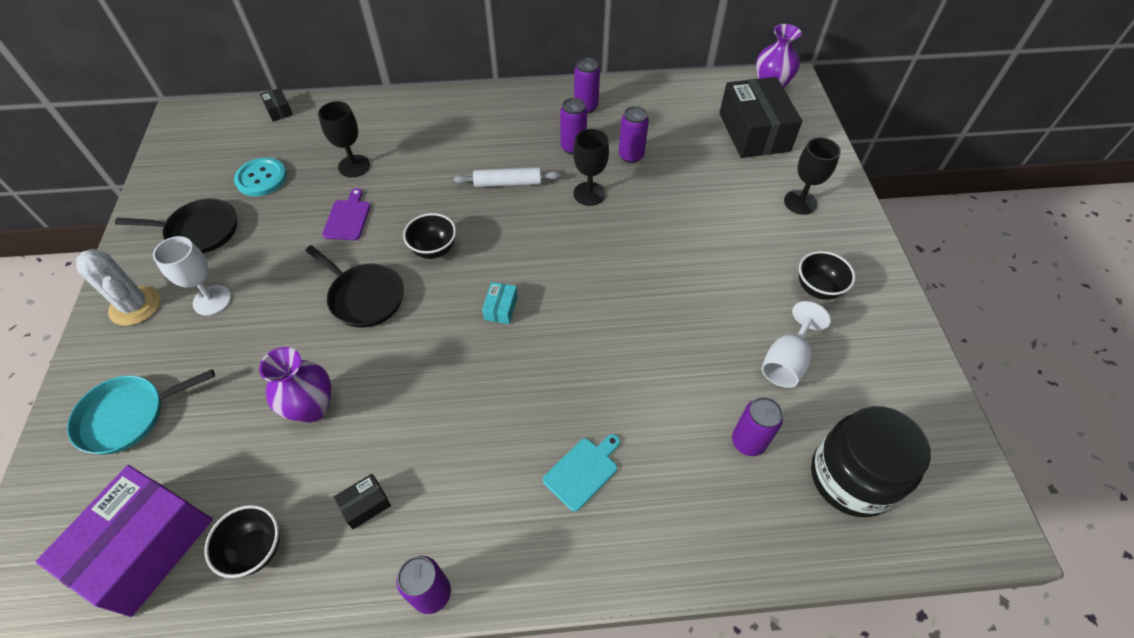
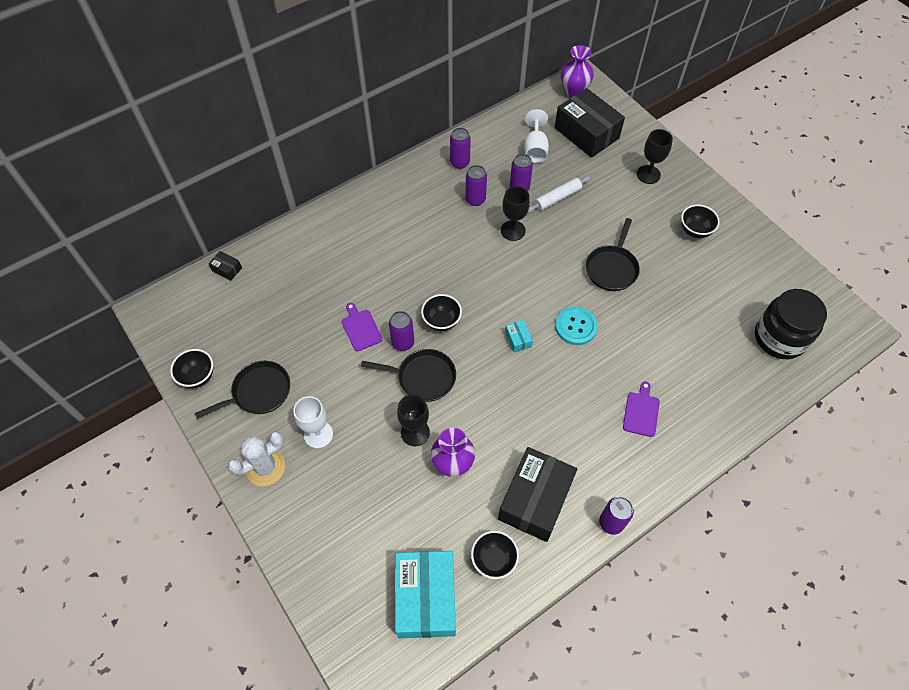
camera: 30 degrees left, 5 degrees up
(128, 416) = (336, 536): turquoise pan -> none
(135, 306) = (265, 467): white cactus -> white cactus turned 45 degrees counterclockwise
(145, 547) = (426, 598): purple box -> turquoise box
(163, 191) = (198, 377): none -> black bowl
(261, 178) = (267, 330): turquoise button -> turquoise button (576, 326)
(354, 166) = (329, 287): black goblet -> black goblet (415, 432)
(365, 504) = (535, 500): black box -> black box, size x2.45
(508, 183) = (452, 248): white rolling pin -> white rolling pin (557, 198)
(583, 471) = (641, 412): turquoise cutting board -> purple cutting board
(676, 283) = (612, 268): none -> black pan
(748, 442) = (716, 346): purple can -> purple can (403, 343)
(786, 361) = (706, 287): white goblet -> white goblet (535, 149)

